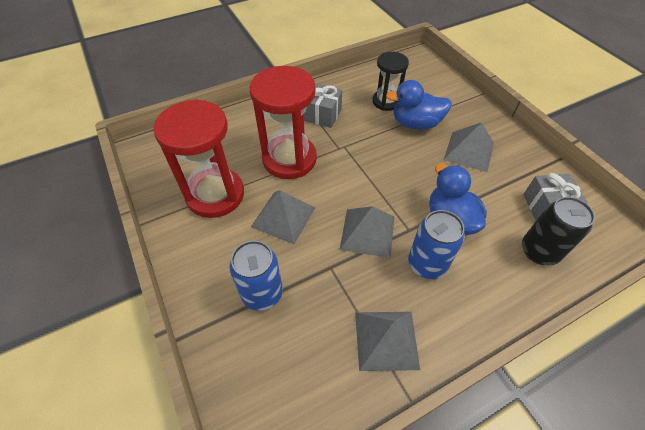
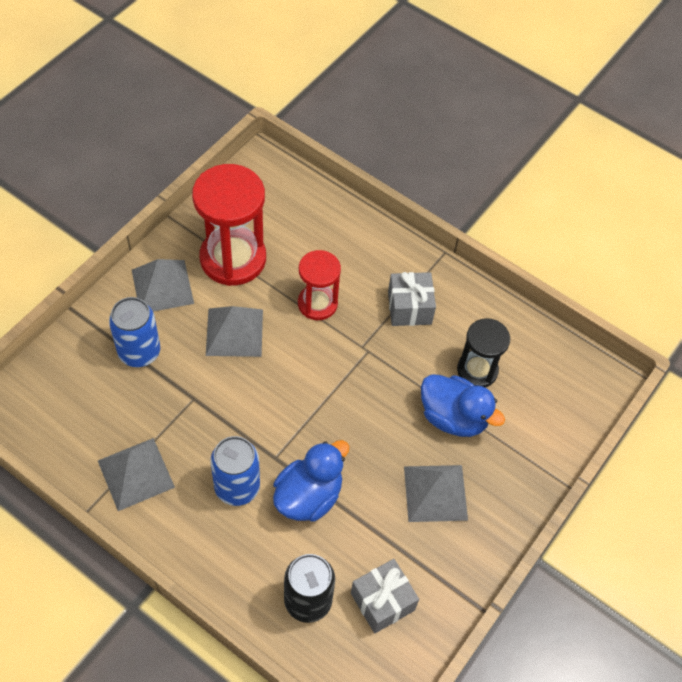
camera: 60 degrees right, 5 degrees up
(289, 159) = (317, 303): red hourglass -> red hourglass, size x0.59
(367, 232) = (252, 418): grey pyramid -> grey pyramid (162, 286)
(415, 123) = (453, 417): blue duck -> blue duck turned 150 degrees clockwise

